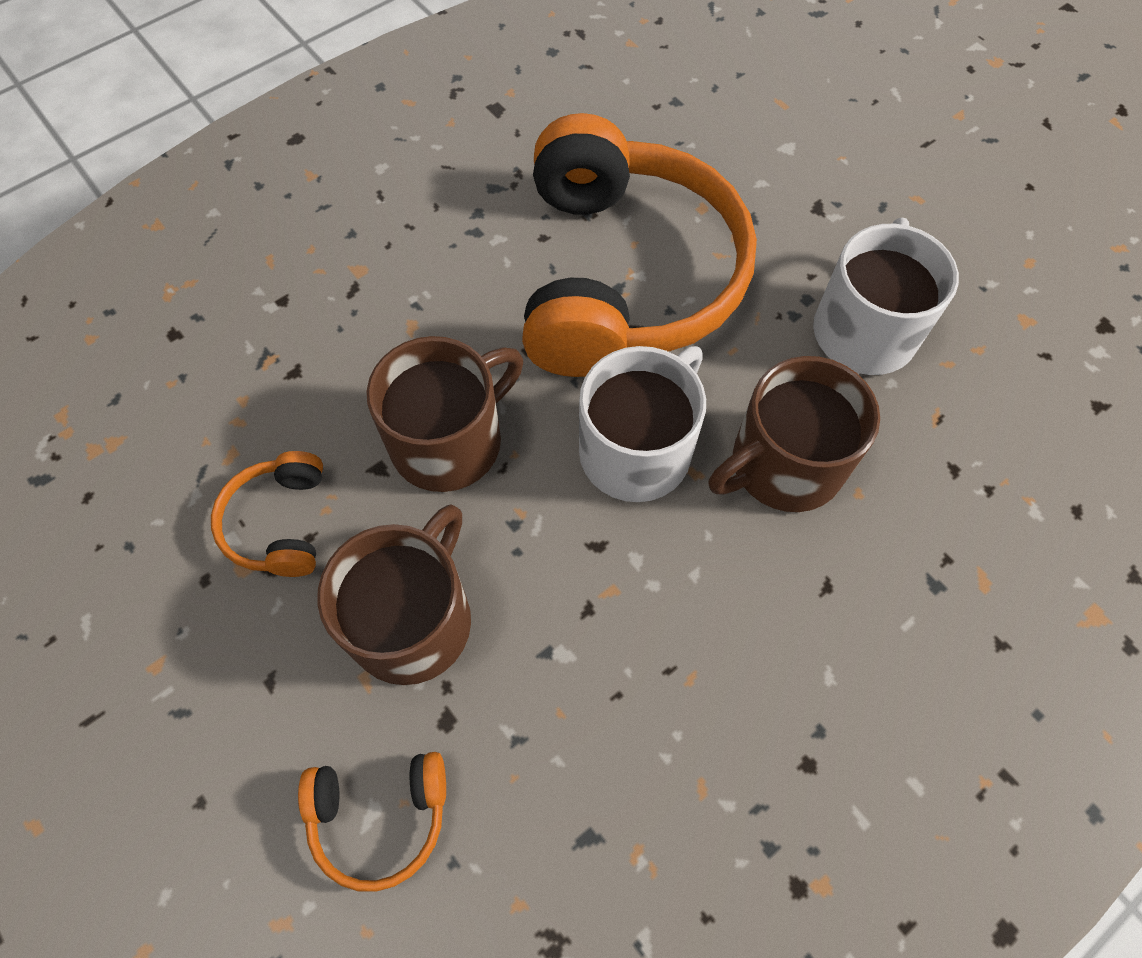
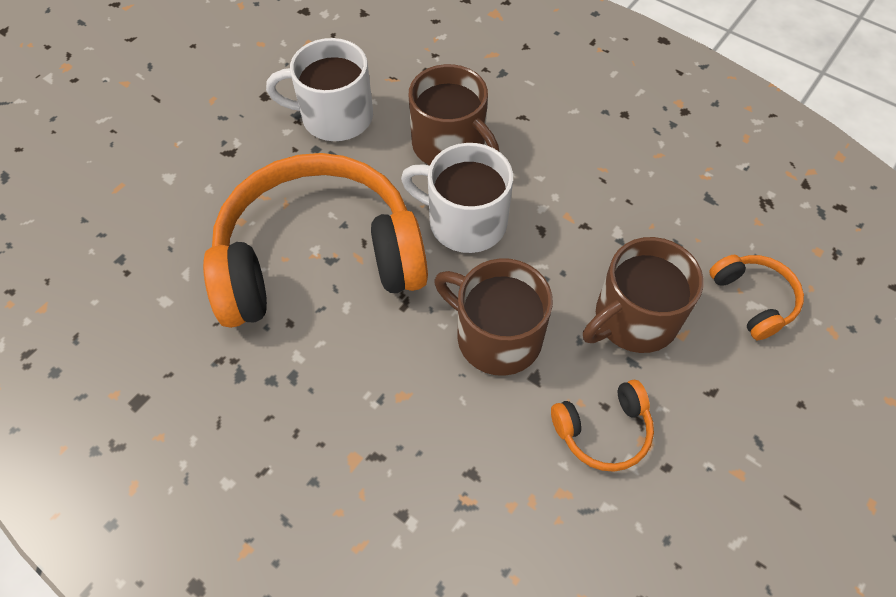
camera: 105 degrees left, 5 degrees down
(413, 620) = (634, 319): brown mug -> brown mug turned 45 degrees counterclockwise

